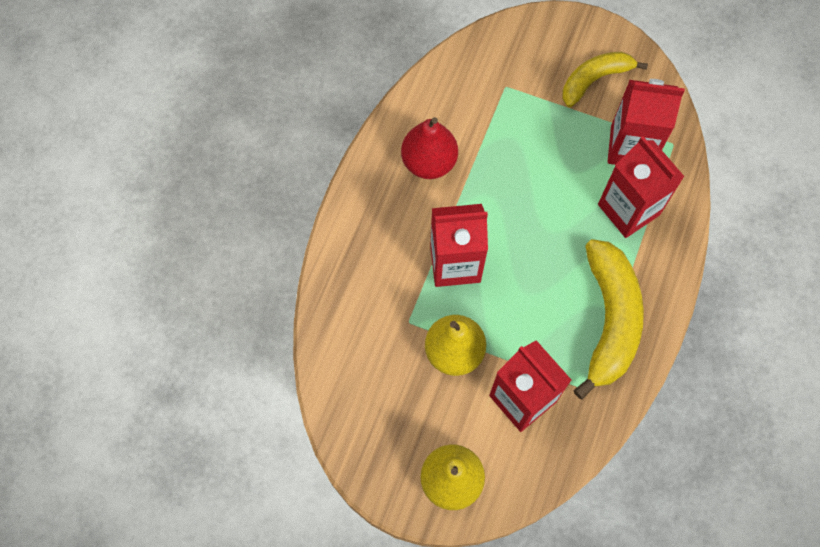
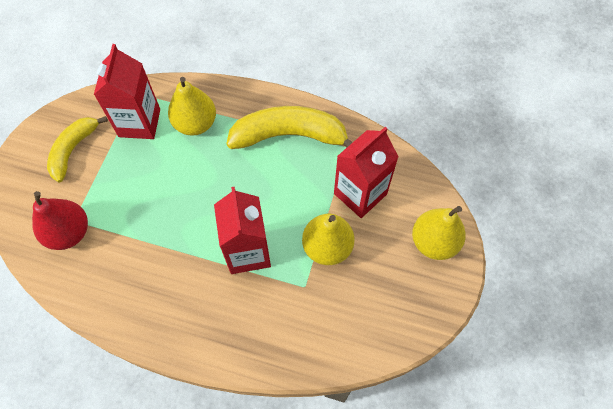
camera: 95 degrees left, 5 degrees down
(429, 162) = (149, 281): red pear -> red pear (69, 233)
(594, 80) = (73, 150): yellow banana -> yellow banana turned 60 degrees clockwise
(628, 209) = (195, 124): red carton -> yellow pear

